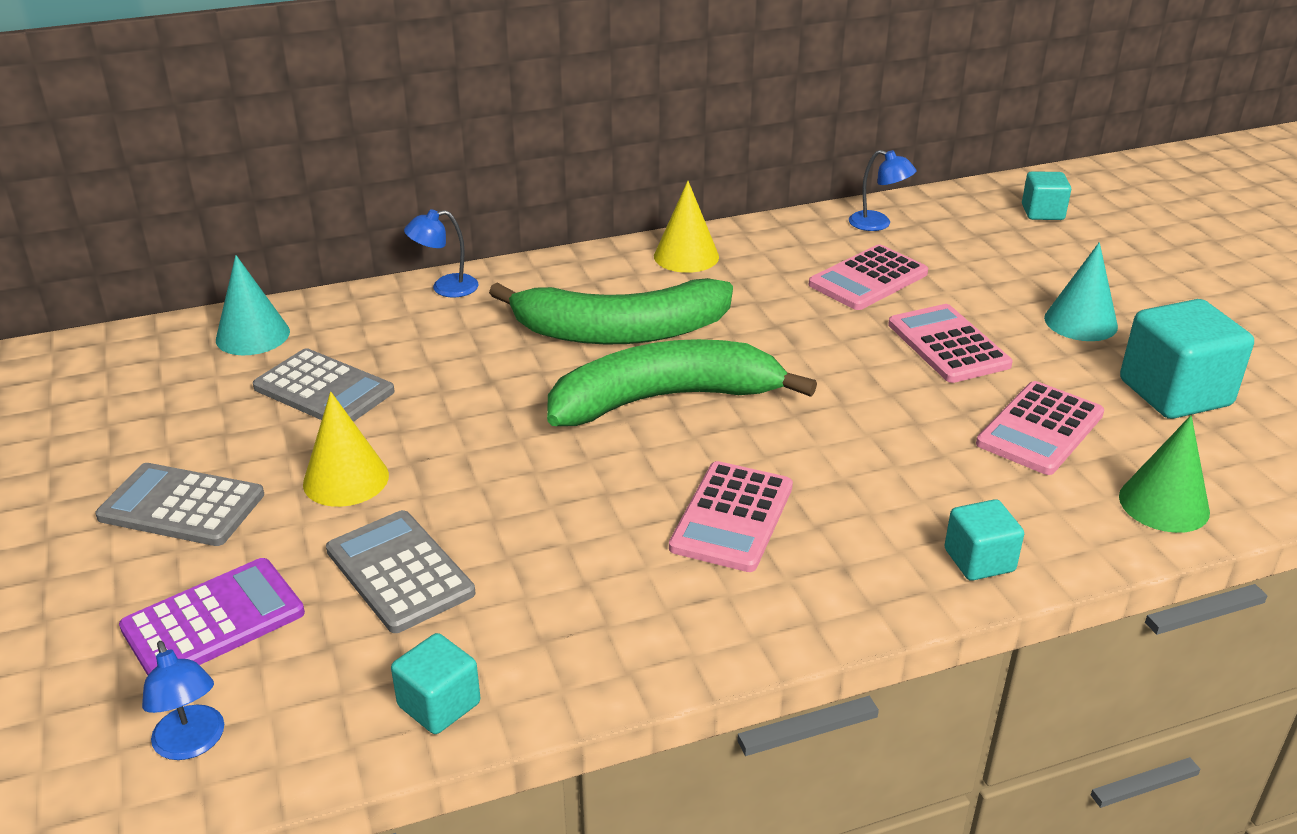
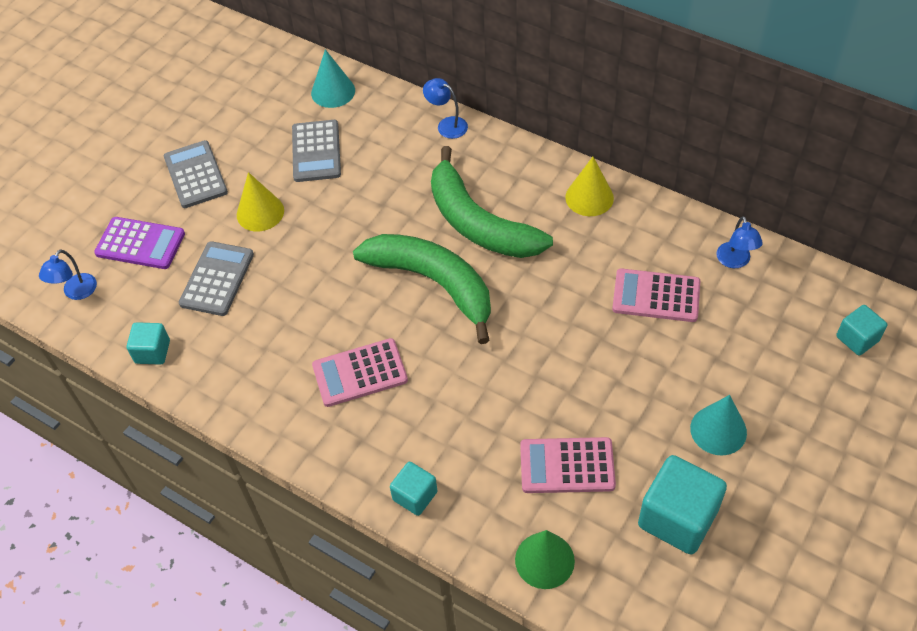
camera: 55 degrees right, 20 degrees up
(948, 345) = (617, 376): pink calculator -> none

